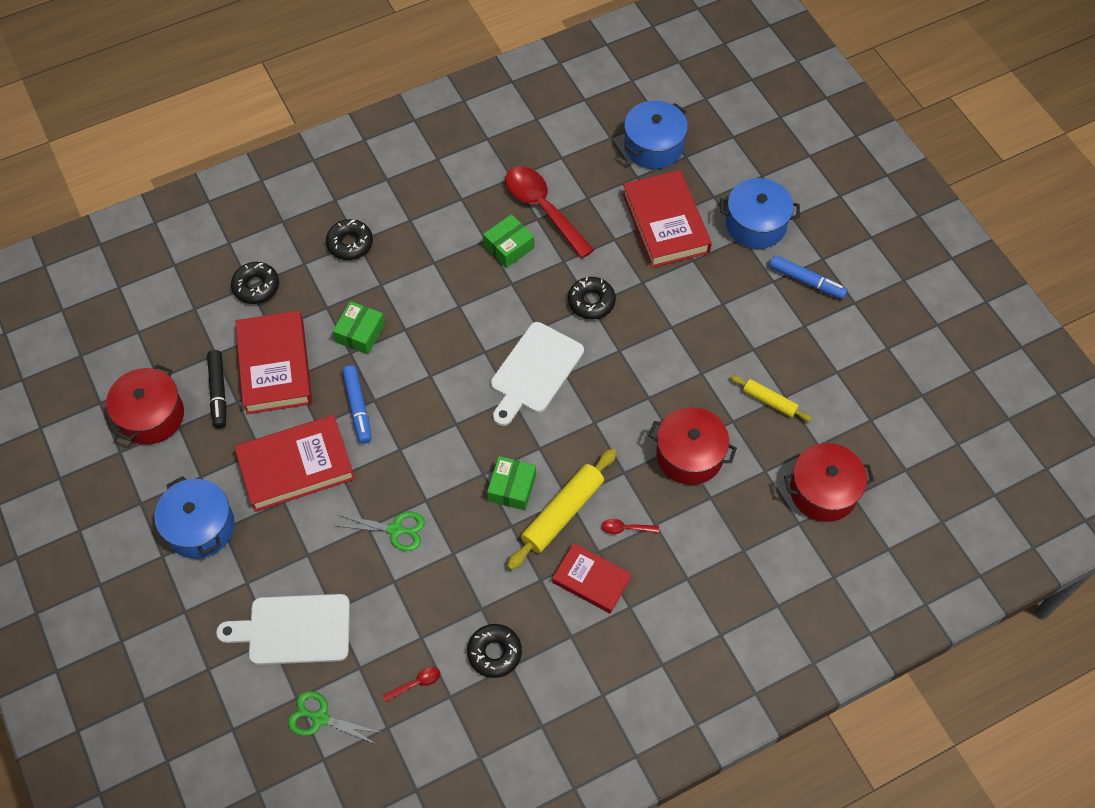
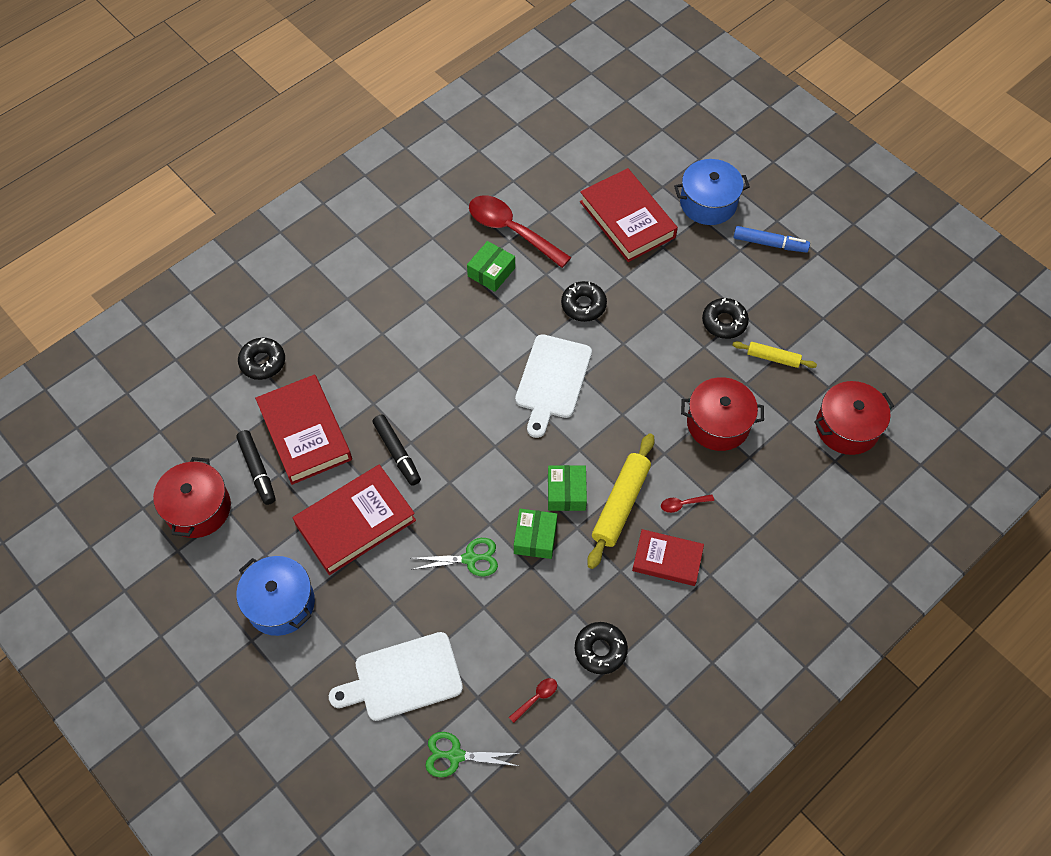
camera: 15 degrees left, 0 degrees up
(350, 244) = (340, 302): black donut -> black donut (724, 322)
(357, 408) = (397, 453): blue marker -> black marker
(360, 333) = (377, 383): green box -> green box (535, 538)
(653, 146) = (593, 153): blue pot -> none

